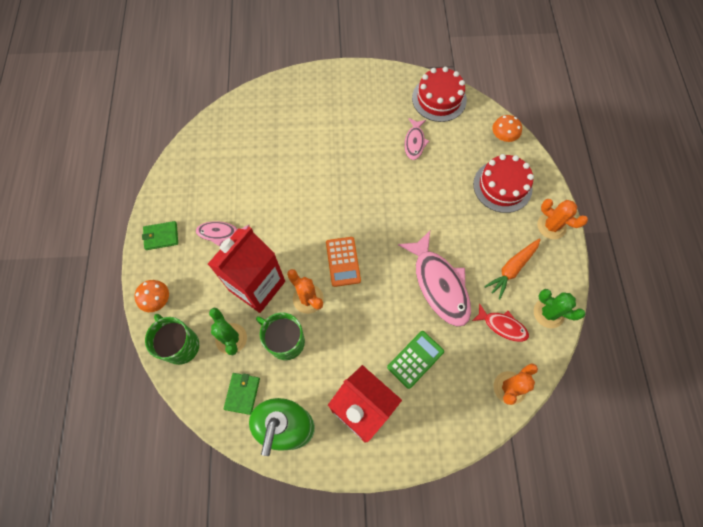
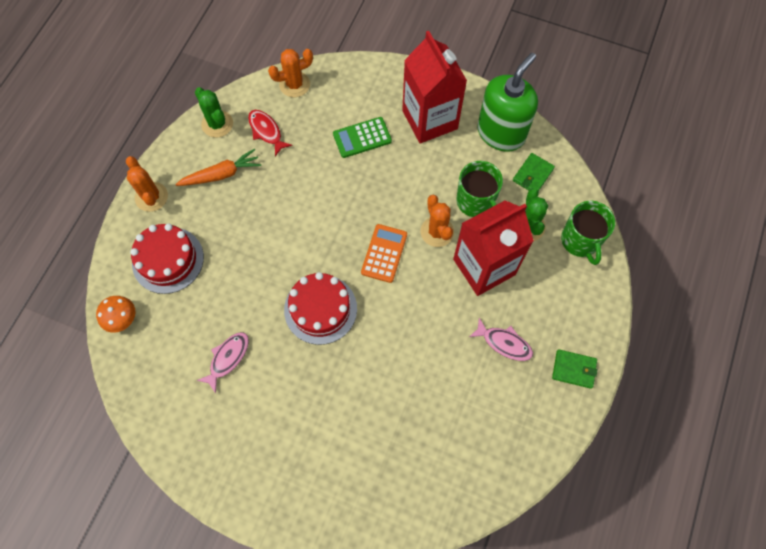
camera: 155 degrees left, 0 degrees up
(157, 300) = (594, 297): orange mushroom -> none
(439, 99) = (159, 407): red cake -> red cake (320, 309)
(439, 284) = (300, 190): pink fish -> none

